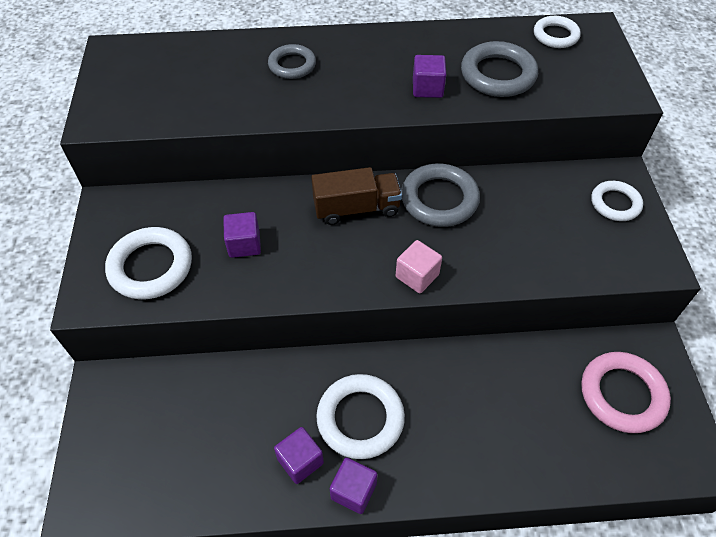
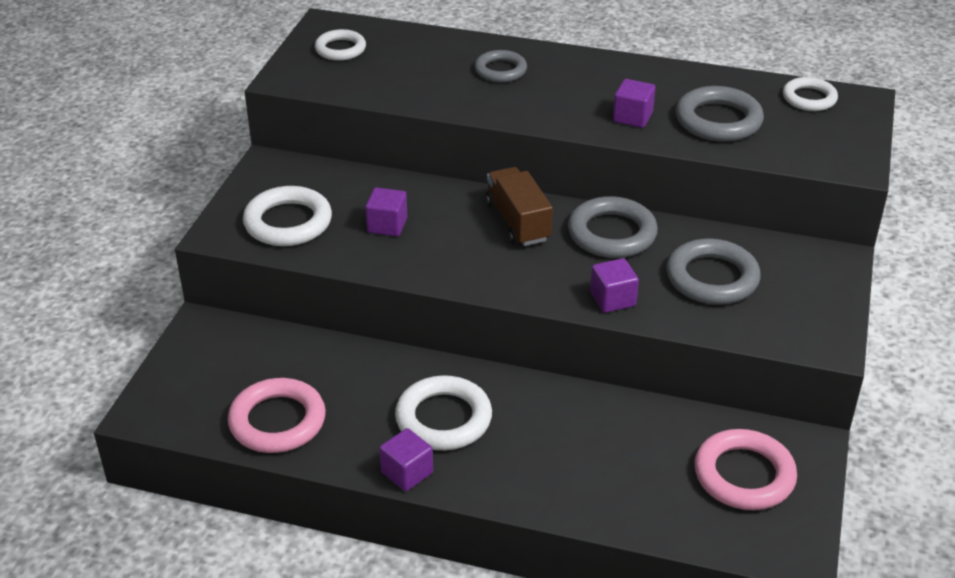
camera: 20 degrees right, 15 degrees down
(214, 472) = (277, 421): none -> pink ring
(300, 461) = (365, 435): purple cube -> purple cube (612, 299)
(356, 208) = (518, 222): brown truck -> brown truck turned 120 degrees counterclockwise
(417, 276) = (550, 291): pink cube -> none
(539, 223) = (712, 278): none -> grey ring
(615, 203) = (811, 281): white ring -> white ring (340, 49)

